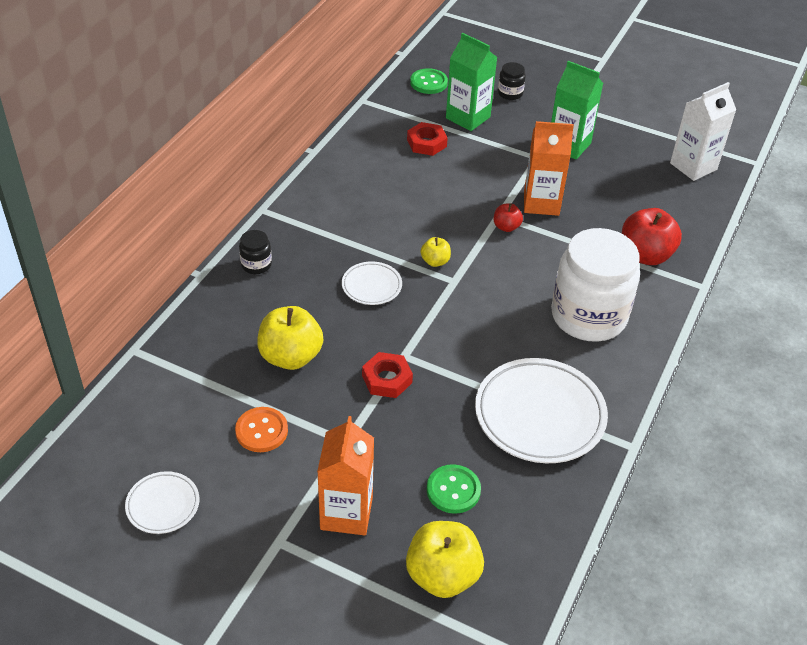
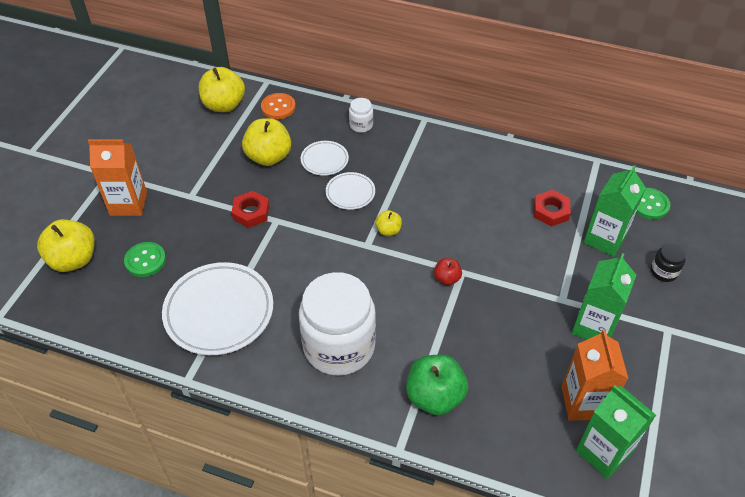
camera: 85 degrees right, 5 degrees up
(163, 505) = (139, 117): white plate -> white plate (324, 160)
(169, 400) = (224, 105): none -> yellow apple
(256, 265) = (361, 125): black jar -> white jar
(261, 431) = (199, 152): orange button -> orange button (278, 107)
(541, 203) = (490, 305): orange carton -> orange carton (583, 402)
(645, 255) = (434, 396): red apple -> green apple
(693, 166) = (603, 452): white carton -> green carton

